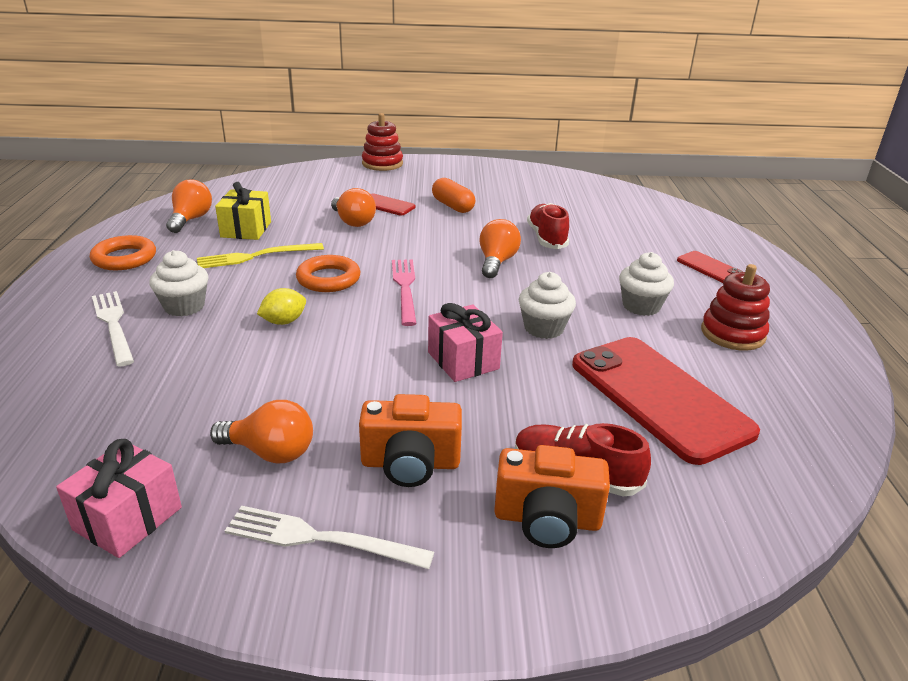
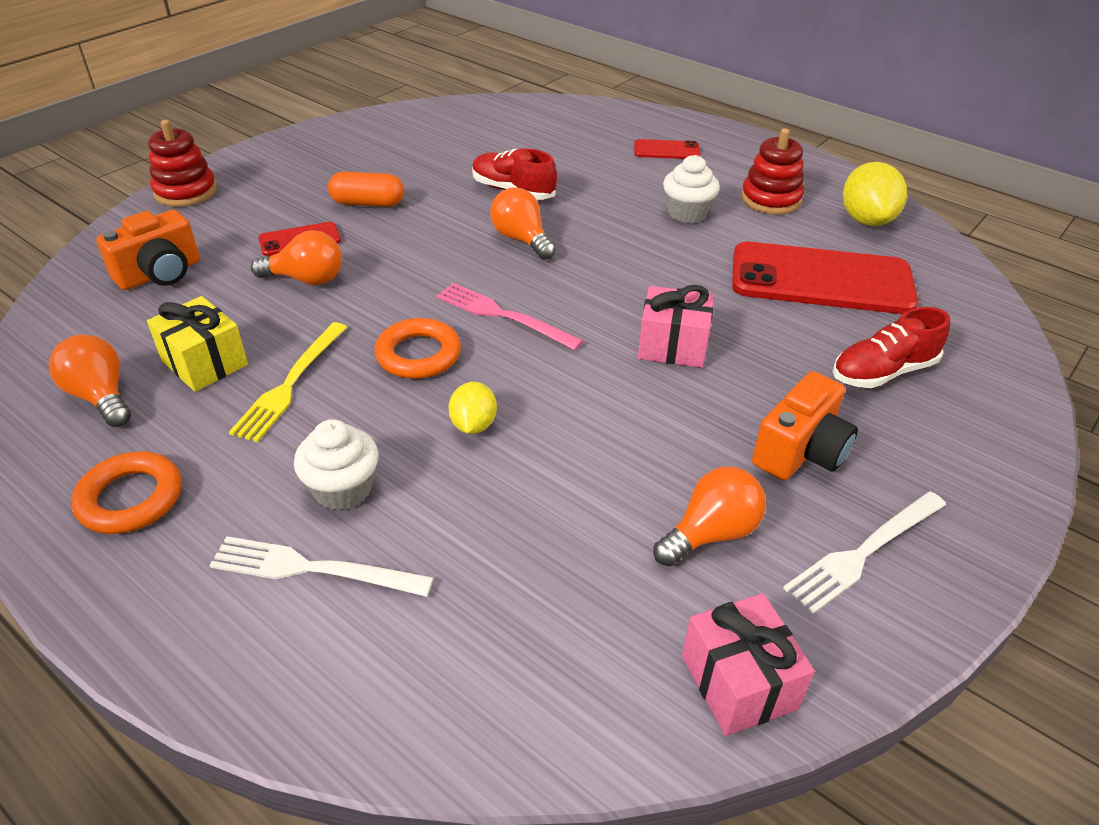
camera: 50 degrees left, 10 degrees up
(544, 328) = (667, 277): white cupcake -> none
(547, 519) = (925, 414): orange camera -> orange camera (160, 274)
(796, 391) = (866, 220): none -> yellow lemon

